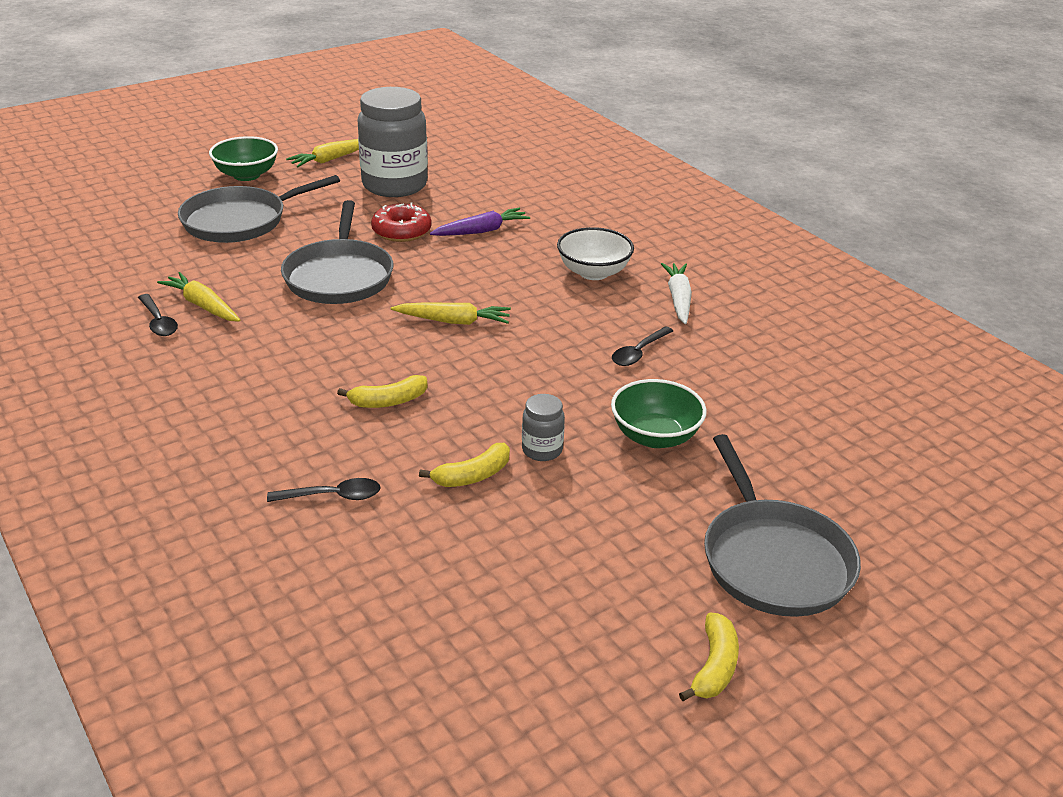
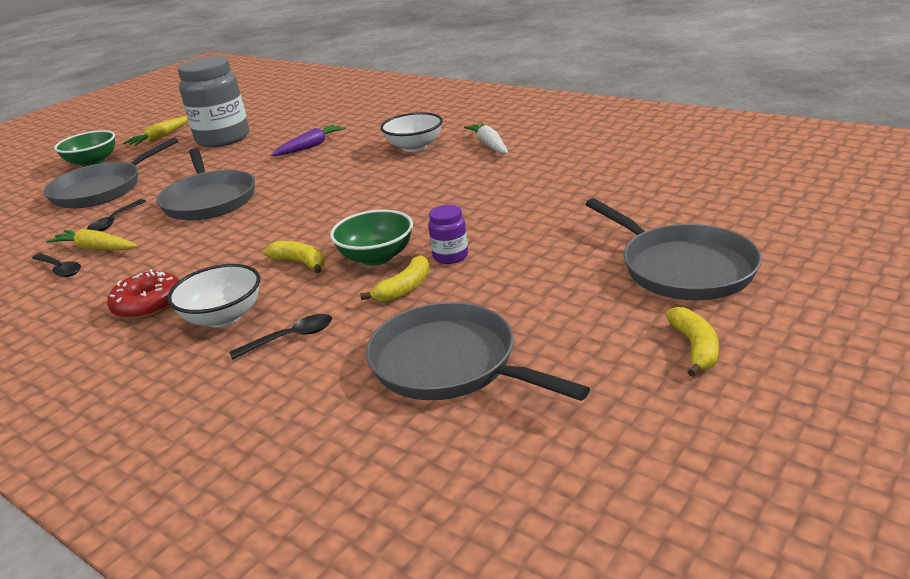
camera: 15 degrees left, 5 degrees down
(283, 445) = (223, 317): none -> white bowl
(388, 401) = (300, 263): yellow banana -> yellow banana turned 105 degrees counterclockwise
(401, 231) = (245, 162): red donut -> red donut (148, 304)
(454, 321) = (323, 201): yellow carrot -> none
(464, 588) = (449, 364): none -> grey pan
(542, 450) = (450, 256): grey jar -> purple jar
(639, 353) = (483, 180): black spoon -> black spoon (115, 221)
(655, 436) = (533, 223): green bowl -> green bowl (376, 257)

